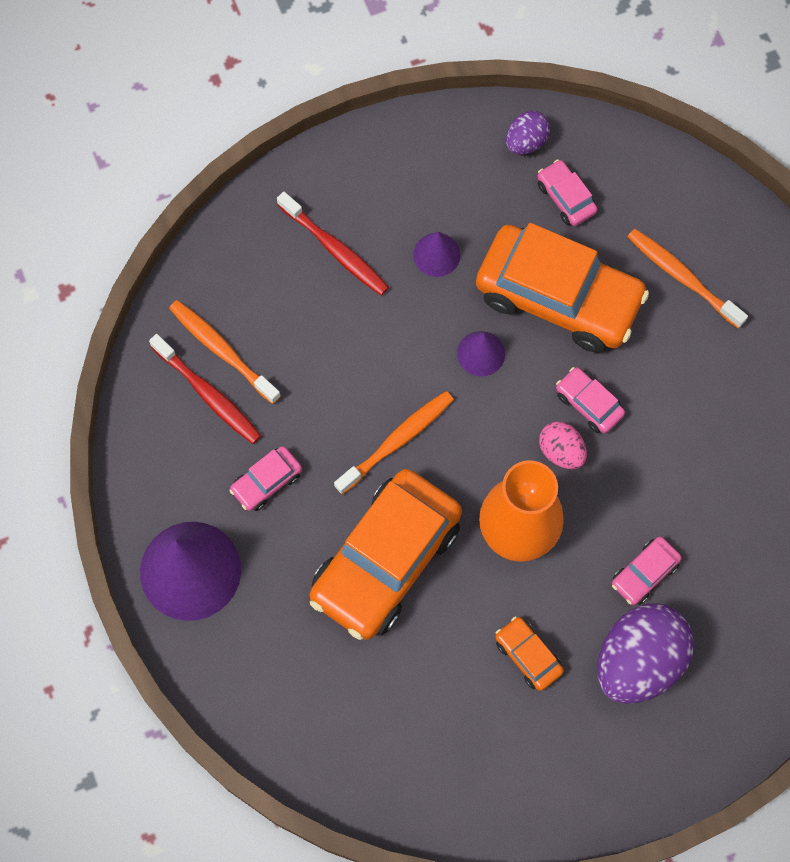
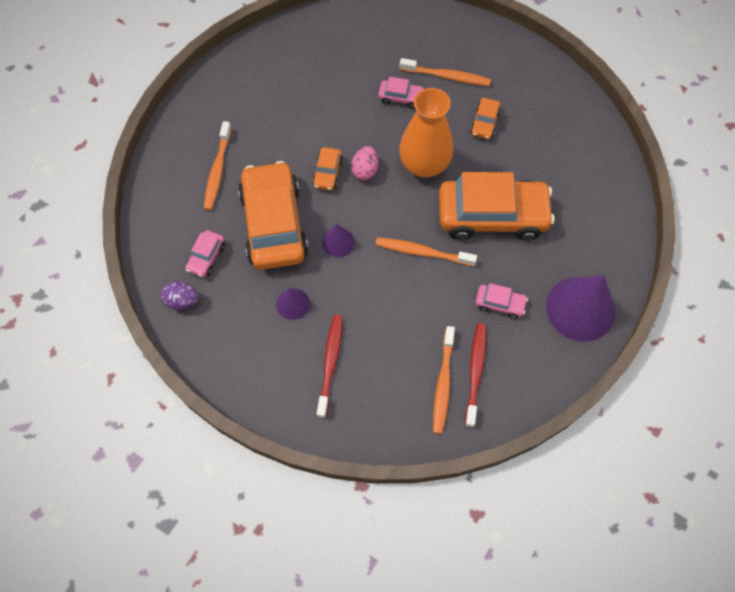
camera: 125 degrees left, 5 degrees down
(588, 403) = (327, 173): pink car -> orange car
(638, 661) = (446, 76): purple egg -> orange toothbrush

